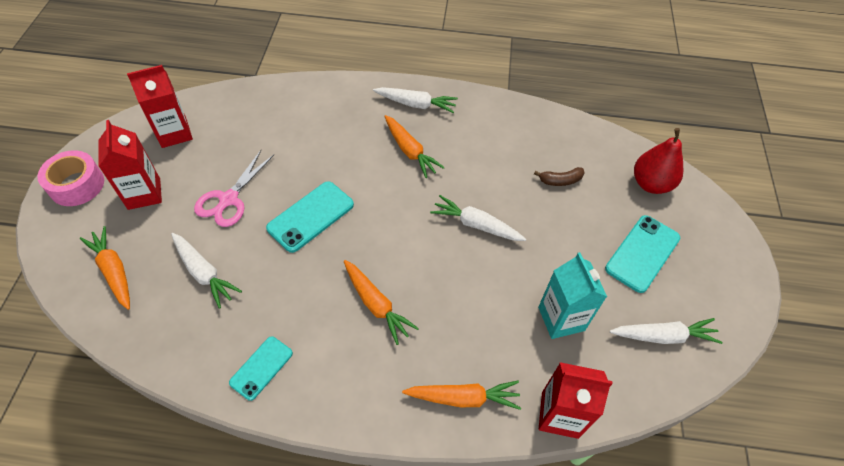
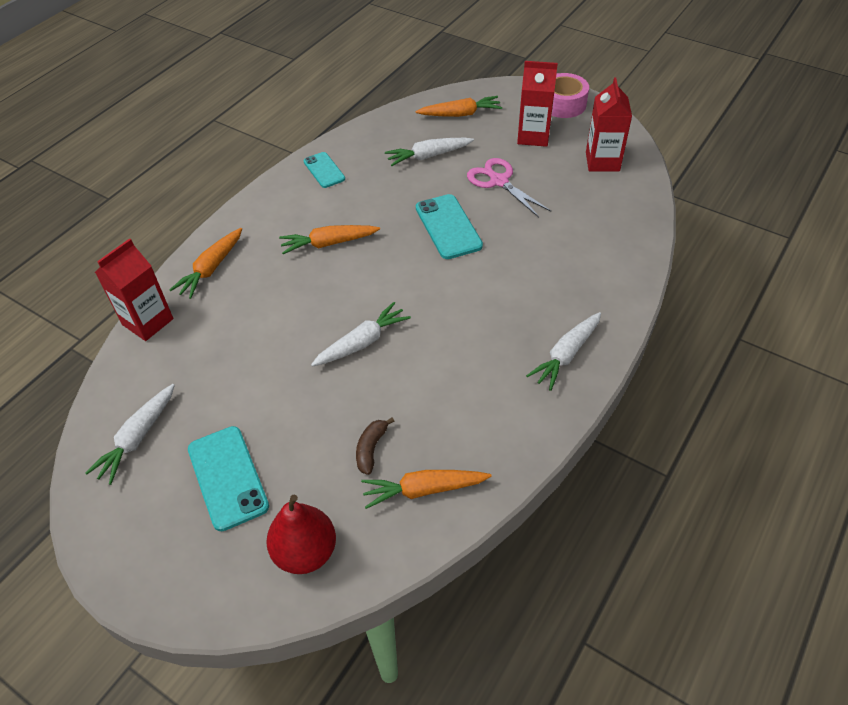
camera: 120 degrees right, 5 degrees down
(410, 151) = (493, 324): orange carrot -> orange carrot (424, 490)
(561, 319) = (219, 363): turquoise carton -> none

